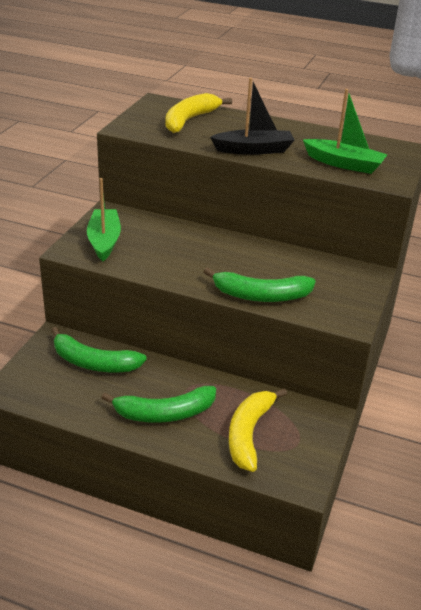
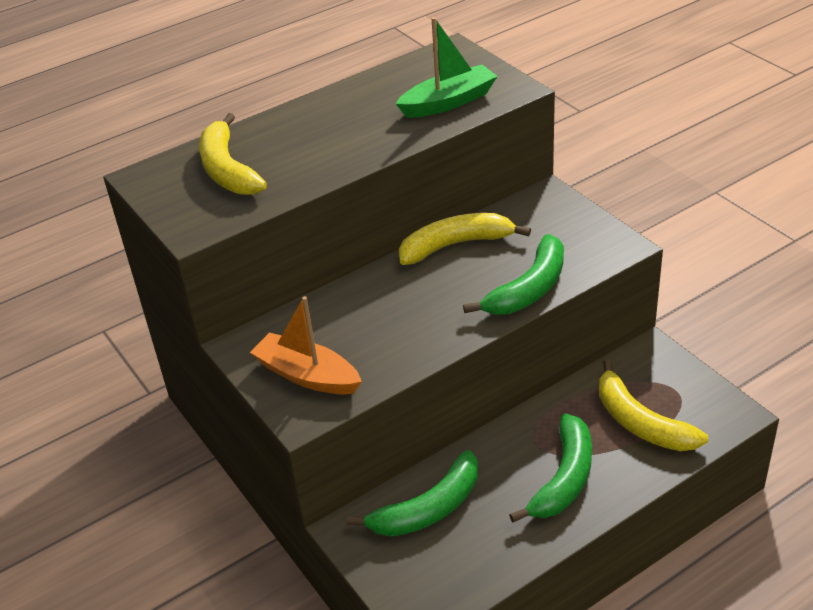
camera: 50 degrees left, 5 degrees up
(104, 241) = (307, 375): green boat -> orange boat
(254, 150) = (356, 150): black boat -> none
(274, 253) = (455, 245): none -> yellow banana

